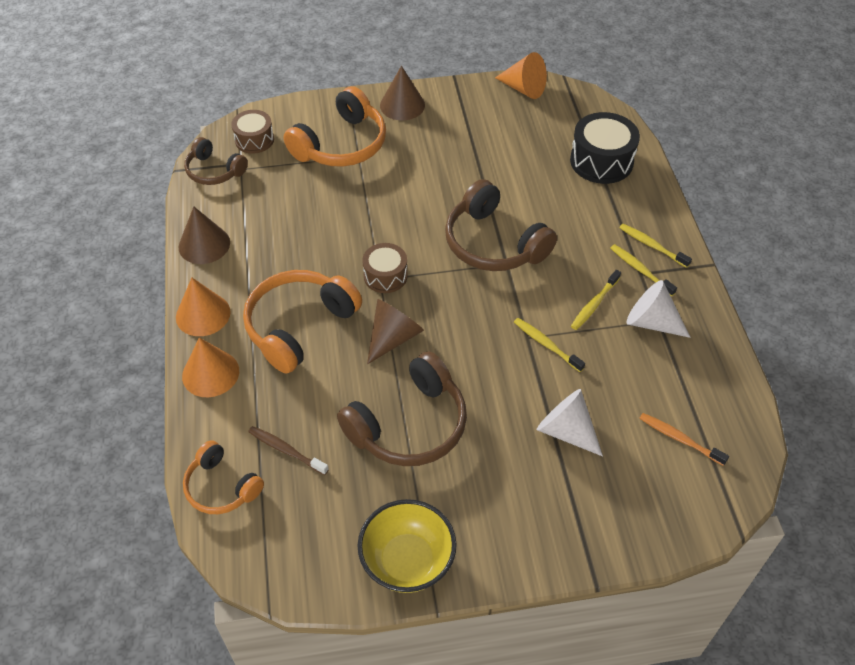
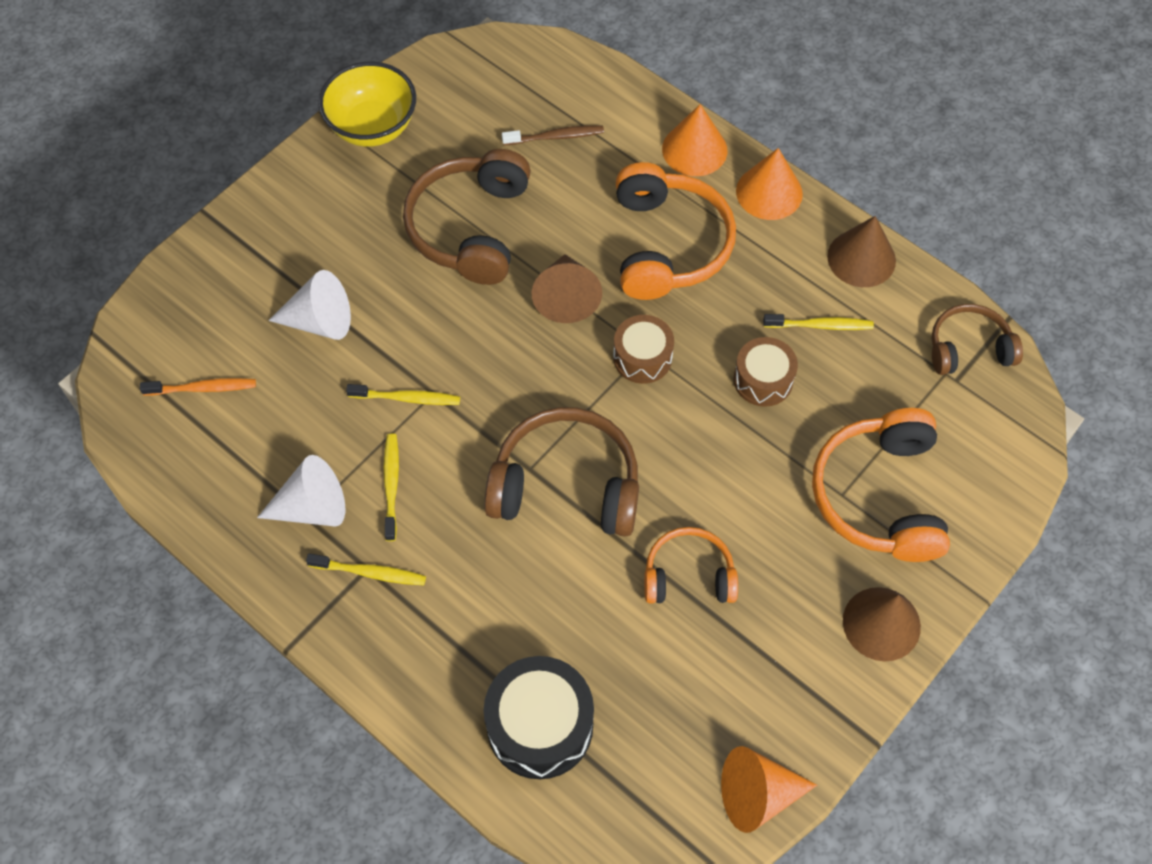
camera: 140 degrees right, 10 degrees up
(221, 487) = (576, 78): orange headphones -> orange headphones (688, 575)
(254, 140) = (983, 424): brown drum -> brown drum (763, 380)
(652, 246) = (379, 622): yellow toothbrush -> yellow toothbrush (820, 325)

